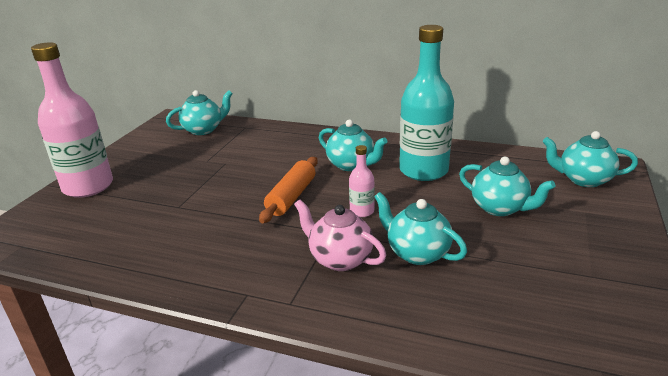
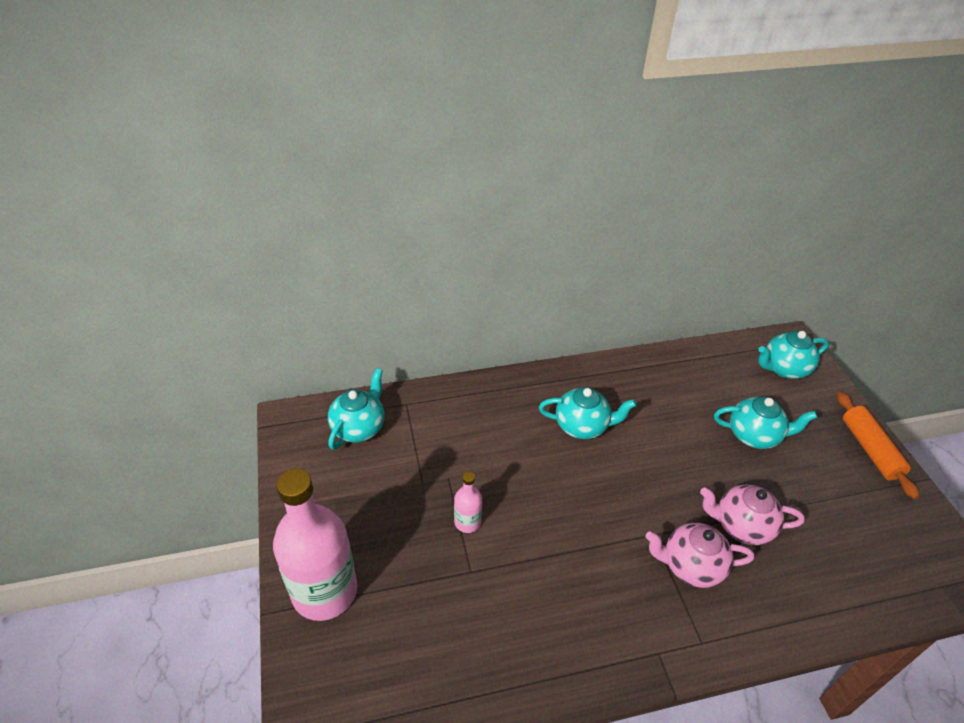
camera: 35 degrees left, 15 degrees up
(291, 197) = (571, 501): orange rolling pin -> orange rolling pin (870, 449)
(362, 211) = (652, 492): pink bottle -> pink bottle (467, 522)
(417, 253) = (741, 526): turquoise teapot -> pink teapot
(423, 170) = (654, 408): turquoise bottle -> none

